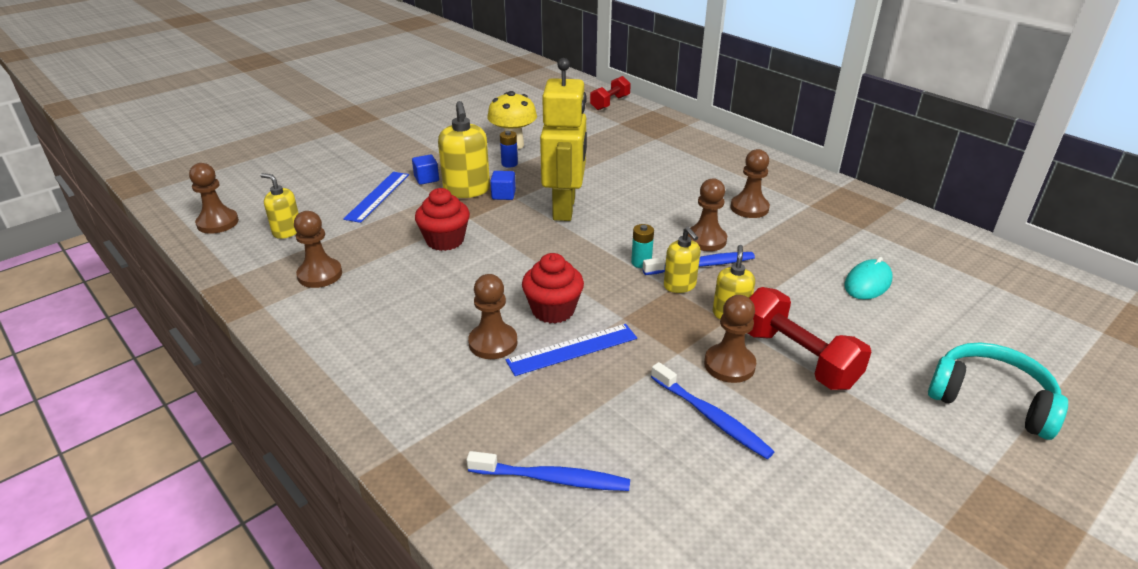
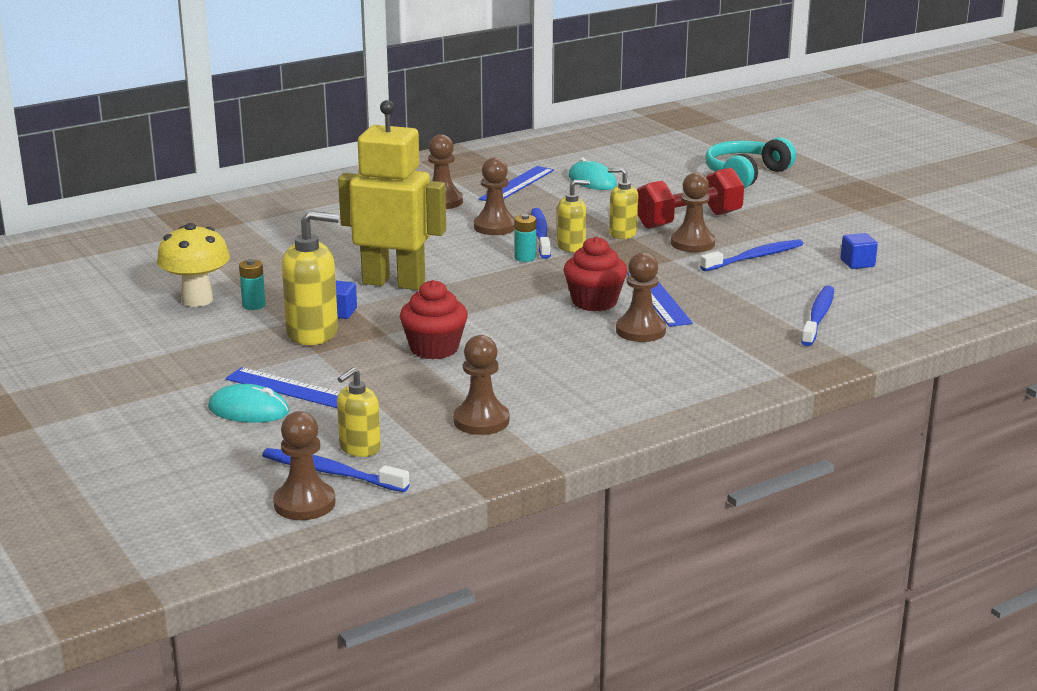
camera: 80 degrees left, 10 degrees down
(255, 226) = (331, 473): none -> blue toothbrush
(348, 186) = (248, 410): none -> turquoise mouse
(426, 179) = (261, 357): blue cube -> blue cube (857, 263)
(509, 164) = (254, 305): blue battery -> turquoise battery
(610, 103) = (109, 234): red dumbbell -> none
(820, 240) = (517, 184): none -> blue ruler

